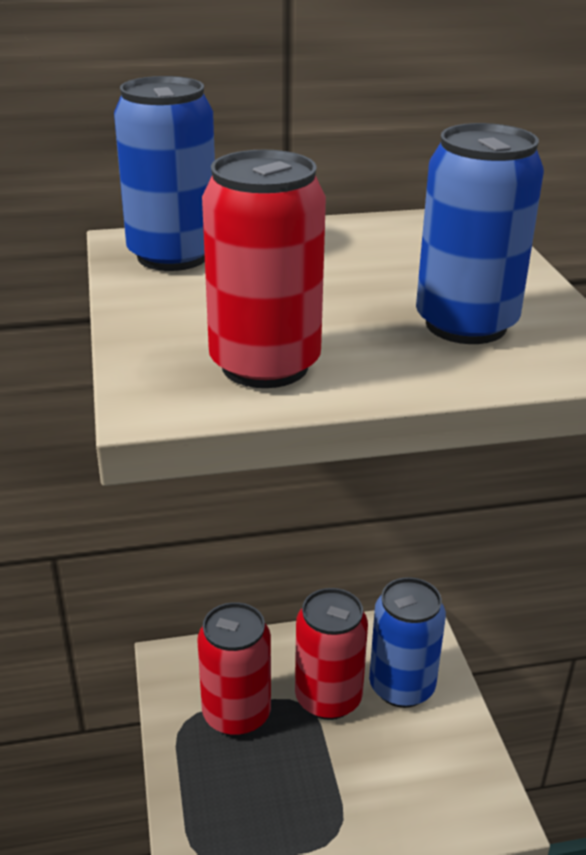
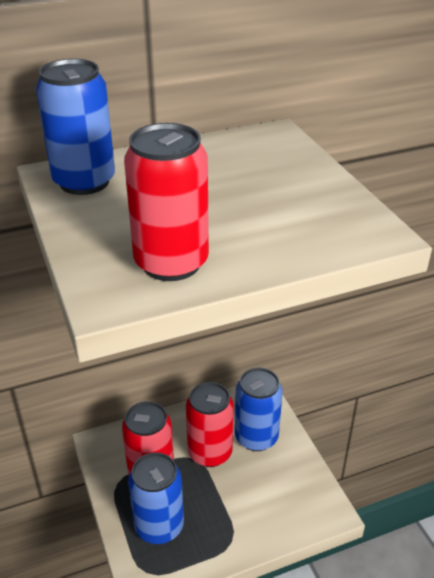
camera: 10 degrees left, 5 degrees up
(466, 324) = (294, 216): blue can -> blue can (159, 526)

